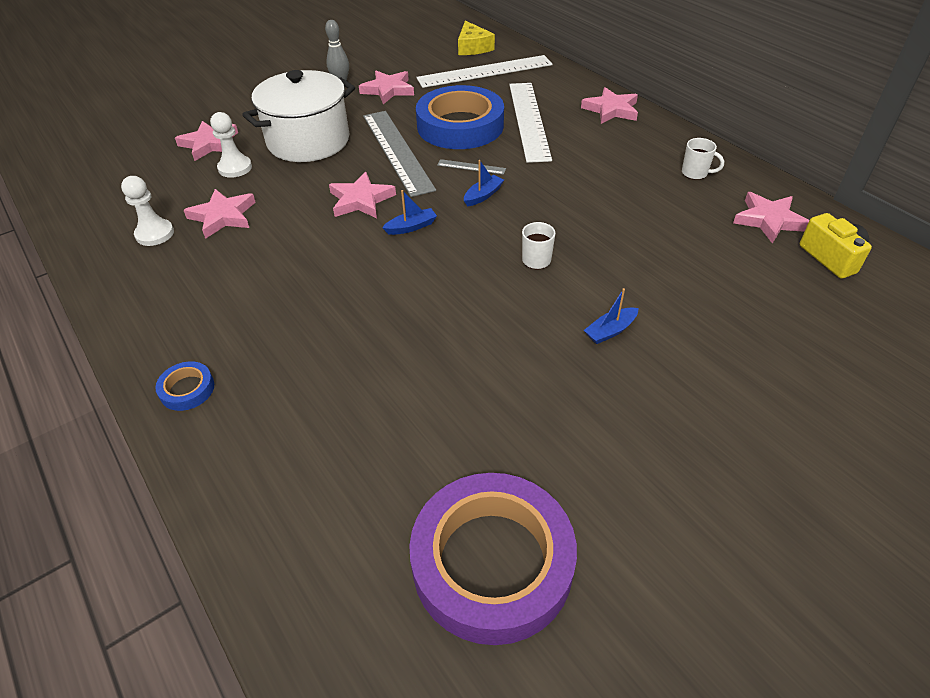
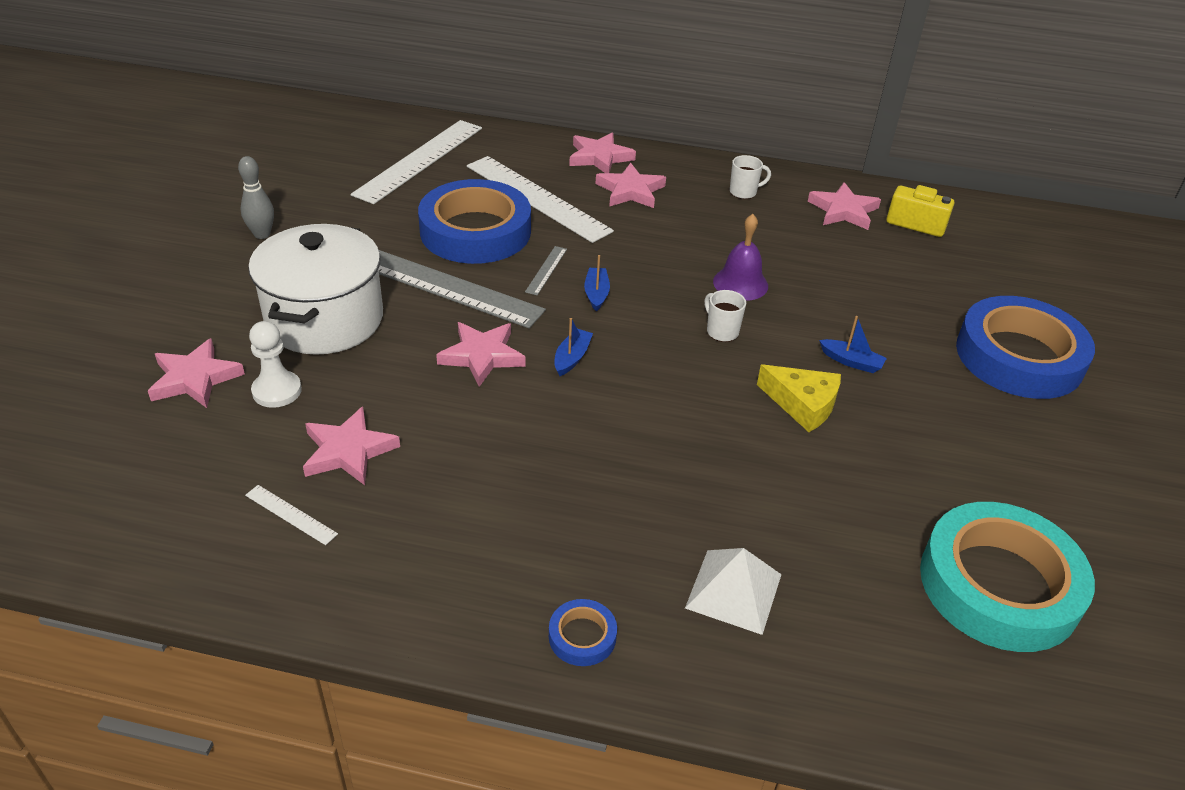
camera: 45 degrees left, 5 degrees down
(155, 234) = (291, 514): white pawn -> white ruler
(303, 426) = (734, 591): none -> white pyramid
(388, 90) = (336, 221): pink star -> pink star (630, 191)
(471, 167) = (546, 270): grey ruler -> grey ruler turned 45 degrees counterclockwise
(473, 47) = (367, 136): yellow cheese -> yellow cheese (802, 404)
(492, 562) = (999, 585): purple tape -> turquoise tape
(598, 234) = (740, 283): none -> purple bell
(610, 331) = (851, 362): blue boat -> blue boat turned 75 degrees counterclockwise
(781, 409) = (1019, 356): none -> blue tape

